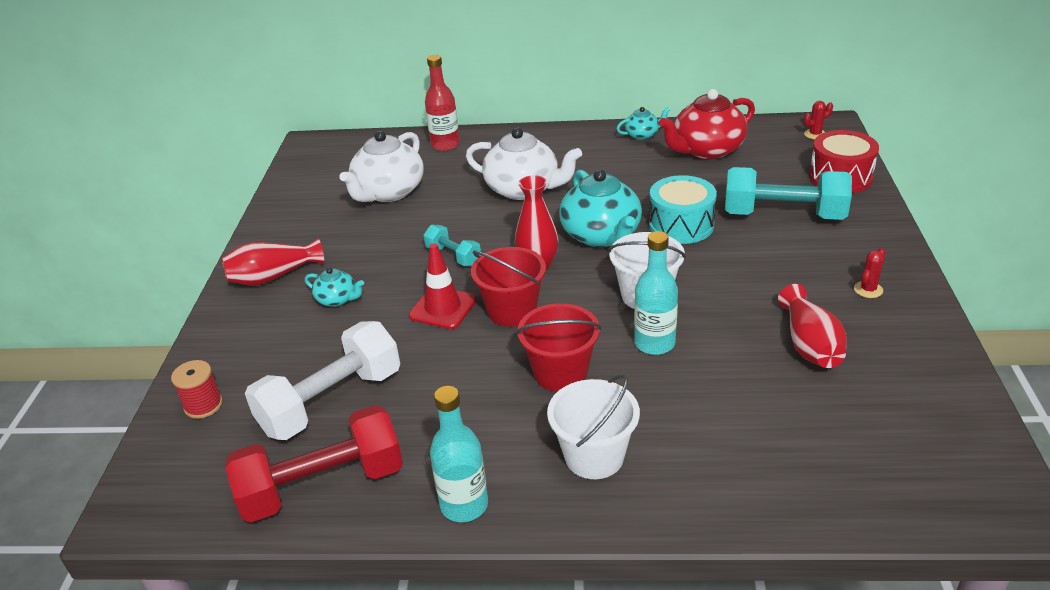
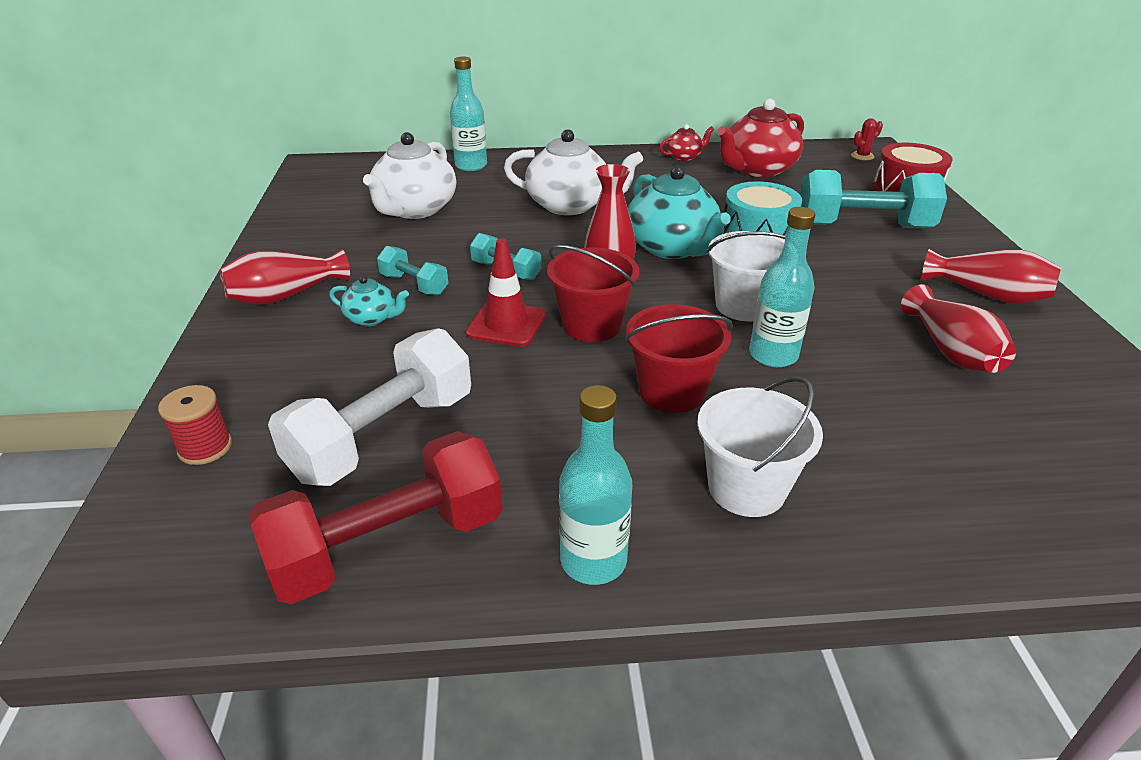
camera: 10 degrees left, 0 degrees up
(375, 268) = (414, 285): none -> turquoise dumbbell
(445, 145) = (471, 166): red bottle -> turquoise bottle
(642, 135) = (684, 157): turquoise teapot -> red teapot
(868, 290) = (987, 294): red cactus -> red vase

